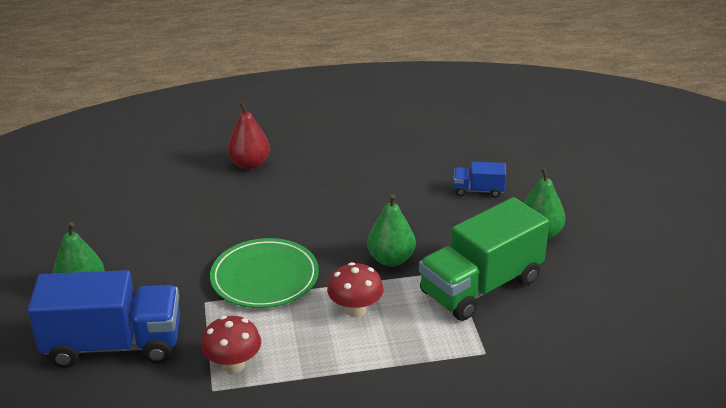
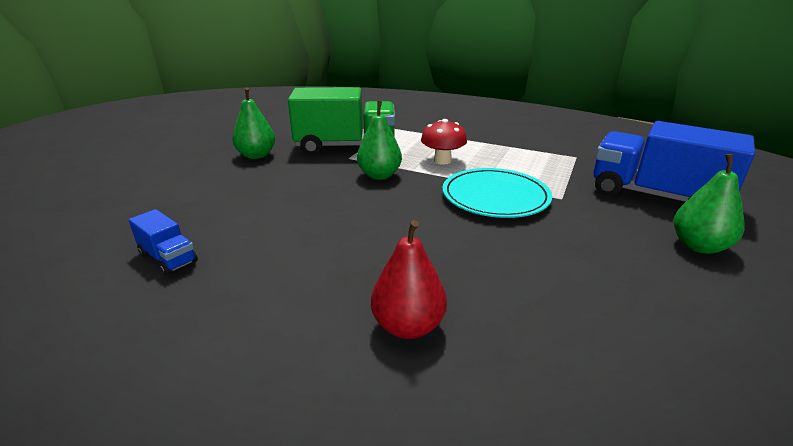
camera: 145 degrees left, 5 degrees down
(233, 364) = (555, 162): red mushroom -> none
(265, 277) = (495, 197): green plate -> turquoise plate
(478, 190) = (231, 192): blue truck -> blue truck (168, 258)

